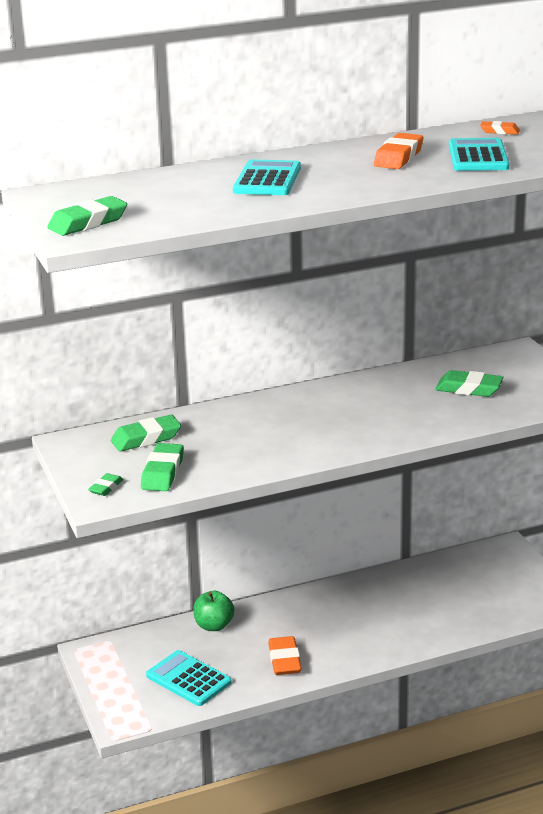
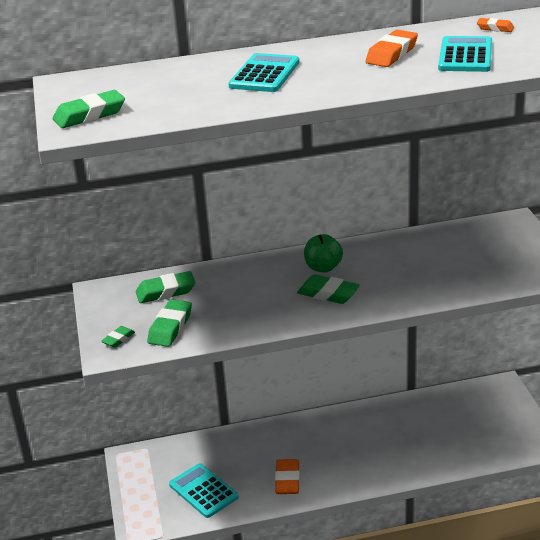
camera: 10 degrees right, 5 degrees up
(214, 625) = (235, 441): green apple -> green apple (323, 267)
(469, 389) = (459, 259): green eraser -> green eraser (328, 294)

